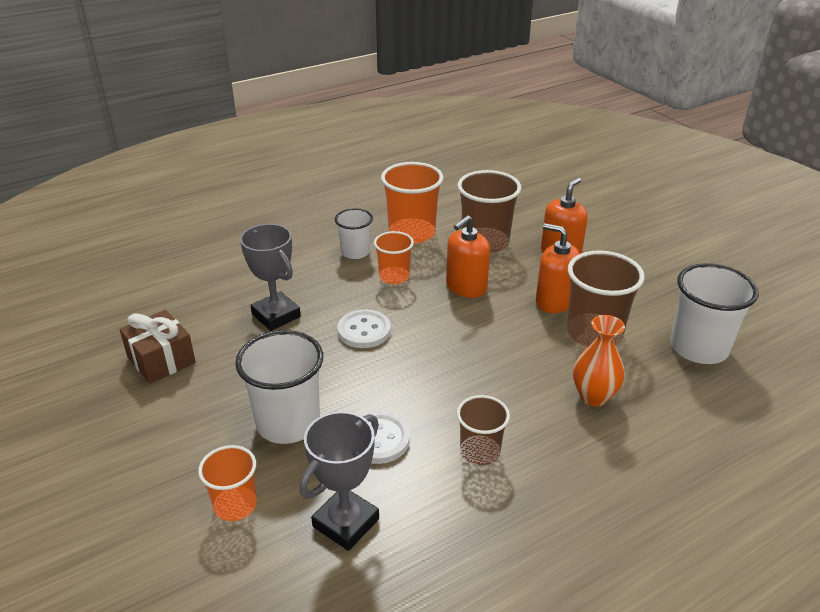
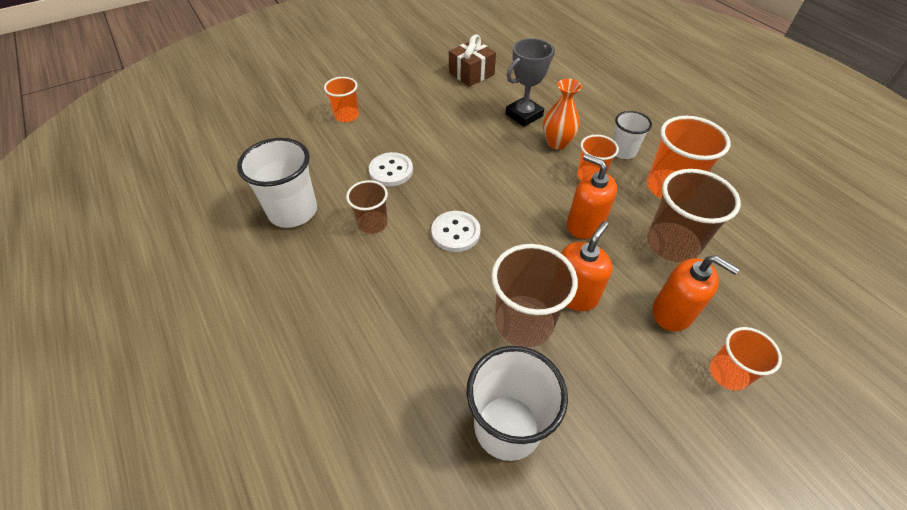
camera: 90 degrees right, 15 degrees up
(288, 423) = (410, 129): white cup -> white cup (293, 211)
(345, 523) = (324, 158): grey trophy -> none
(364, 331) = (510, 160): white button -> white button (455, 232)
(593, 396) = (429, 307): orange vase -> orange vase (557, 143)
(609, 238) = (728, 373): none -> orange cup

